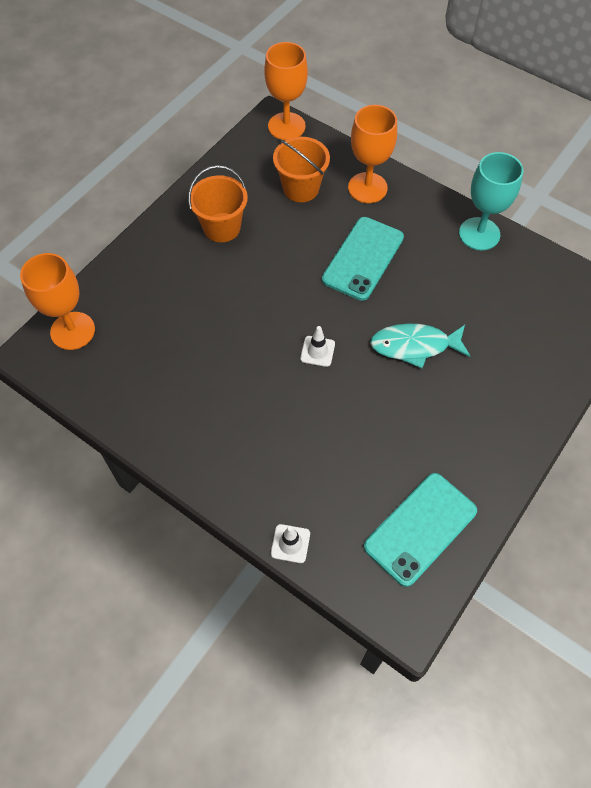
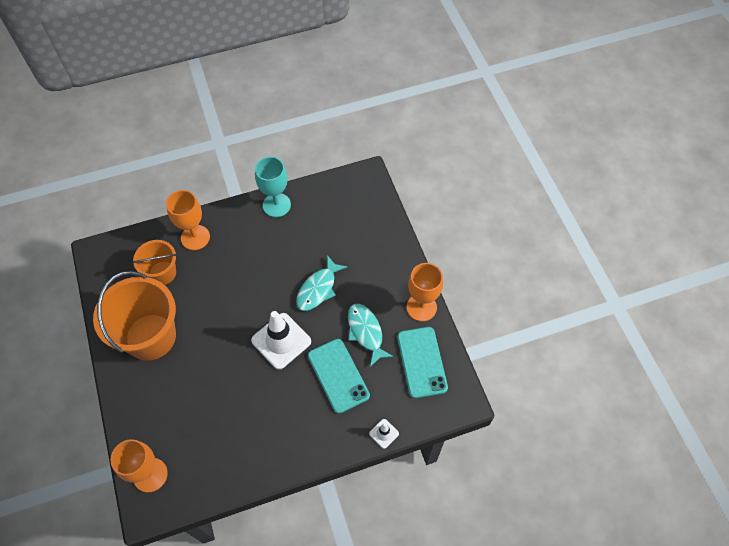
camera: 55 degrees left, 0 degrees up
(222, 227) = (150, 337): orange bucket -> orange bucket, size x1.77
(286, 126) = (108, 249): orange goblet -> orange goblet (421, 307)
(317, 351) = (281, 341): white traffic cone -> white traffic cone, size x2.13
(363, 258) = (241, 274): turquoise phone -> turquoise phone (338, 375)
(404, 435) = (366, 332): none -> turquoise fish

